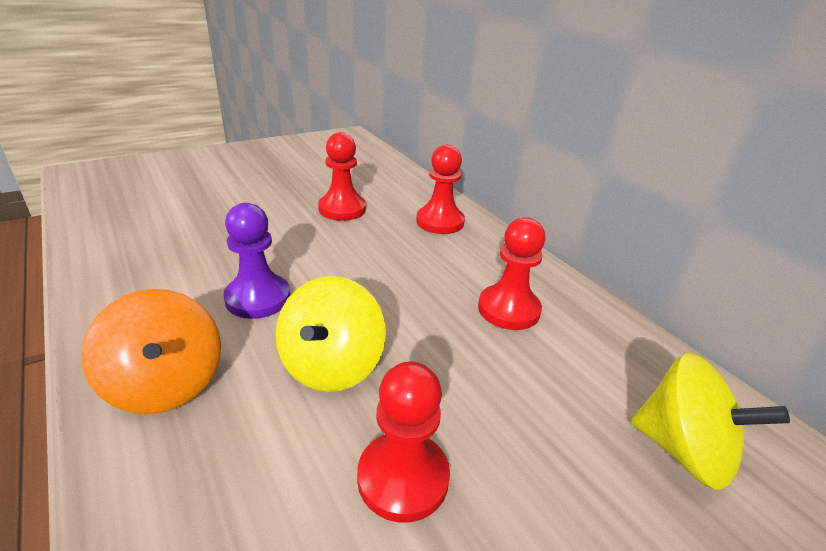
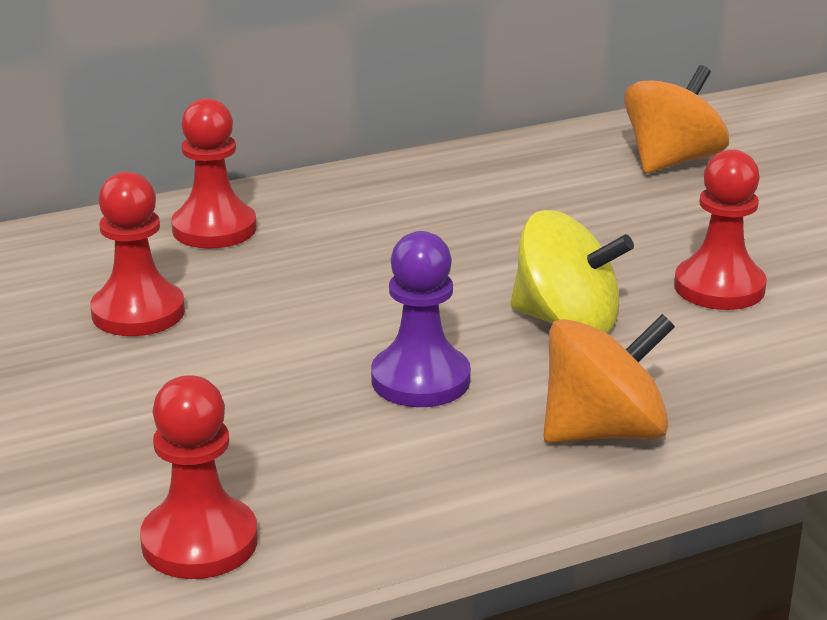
camera: 80 degrees left, 5 degrees down
(508, 309) = (461, 207): red pawn -> red pawn (199, 542)
(683, 450) = (672, 161): yellow spinning top -> orange spinning top

